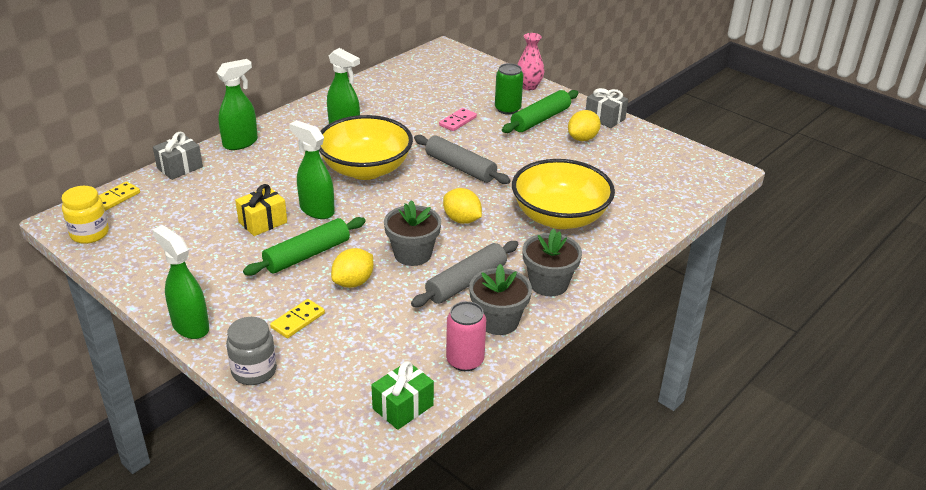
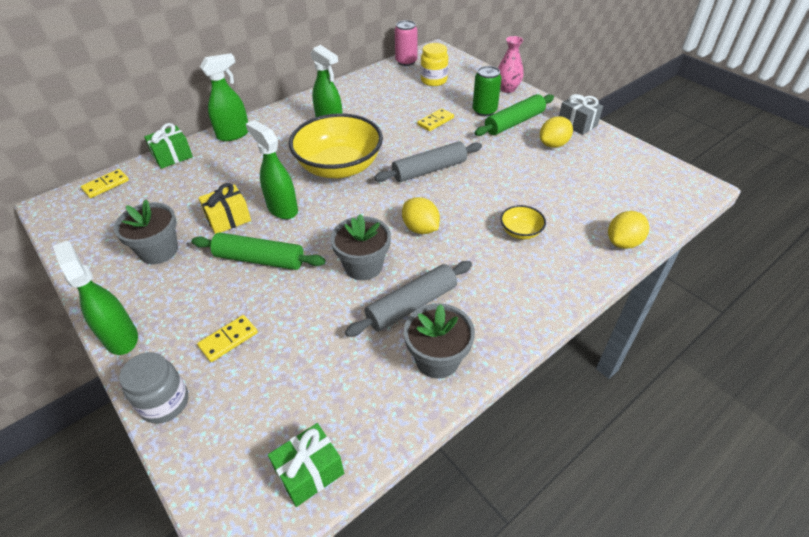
camera: 10 degrees right, 10 degrees up
(89, 234) = (68, 221): yellow jar -> yellow jar (433, 80)
(180, 167) = (172, 156): grey gift -> green gift
(307, 255) = (259, 259): green rolling pin -> green rolling pin turned 45 degrees clockwise
(353, 282) = (296, 296): yellow lemon -> yellow lemon (623, 242)
(457, 121) = (435, 121): pink domino -> yellow domino
(460, 167) = (429, 170): grey rolling pin -> grey rolling pin turned 75 degrees counterclockwise
(465, 360) = (391, 411): pink can -> pink can (406, 61)
(548, 284) = (499, 314): grey flower pot -> grey flower pot (159, 251)
(559, 217) = (520, 232): yellow bowl -> yellow bowl, size x0.43

